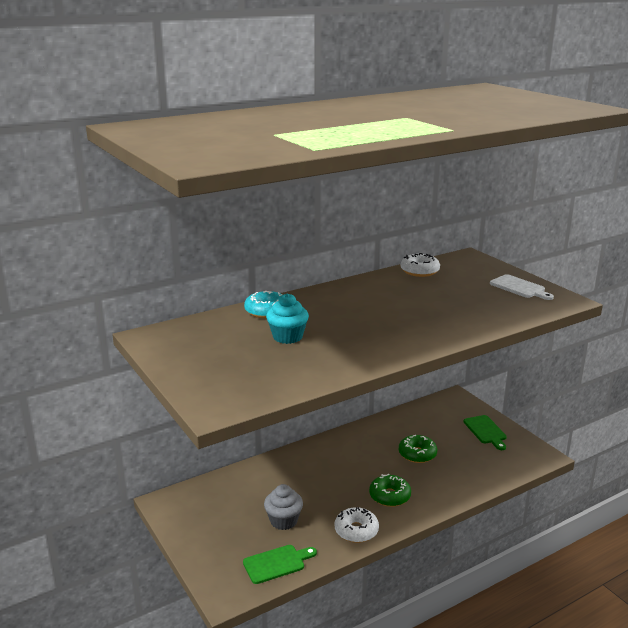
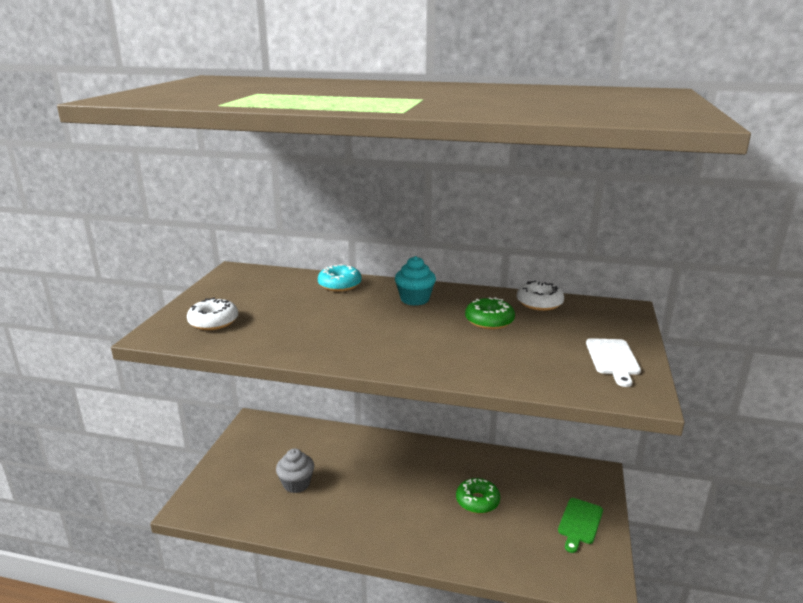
camera: 45 degrees right, 0 degrees up
(277, 563) = (245, 511): green cutting board -> none
(287, 337) = (309, 309): turquoise cupcake -> turquoise cupcake (415, 299)
(356, 531) = (330, 528): white donut -> white donut (213, 322)
(389, 496) = (397, 520): green donut -> green donut (489, 321)

